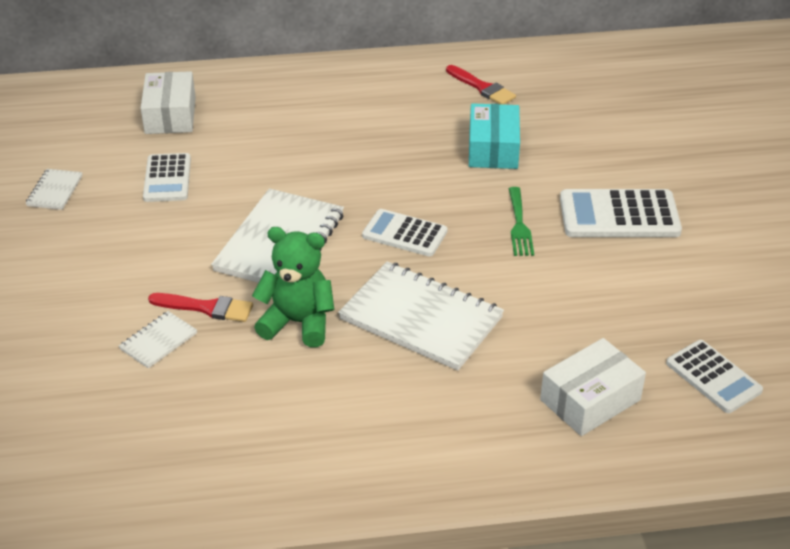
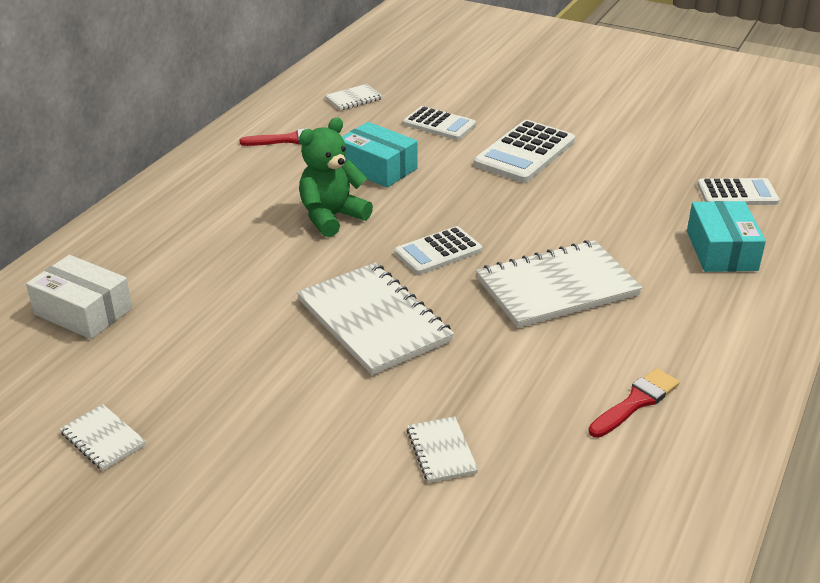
camera: 55 degrees left, 5 degrees down
(167, 178) = (187, 352): white calculator -> white calculator (439, 124)
(206, 308) = (422, 401): red brush -> red brush (636, 402)
(298, 323) = (499, 354): green teddy bear -> green teddy bear (331, 217)
(519, 225) = (489, 196): green fork -> none
(589, 86) = (353, 99): none -> white notebook
(590, 400) = (721, 251): white box -> turquoise box

